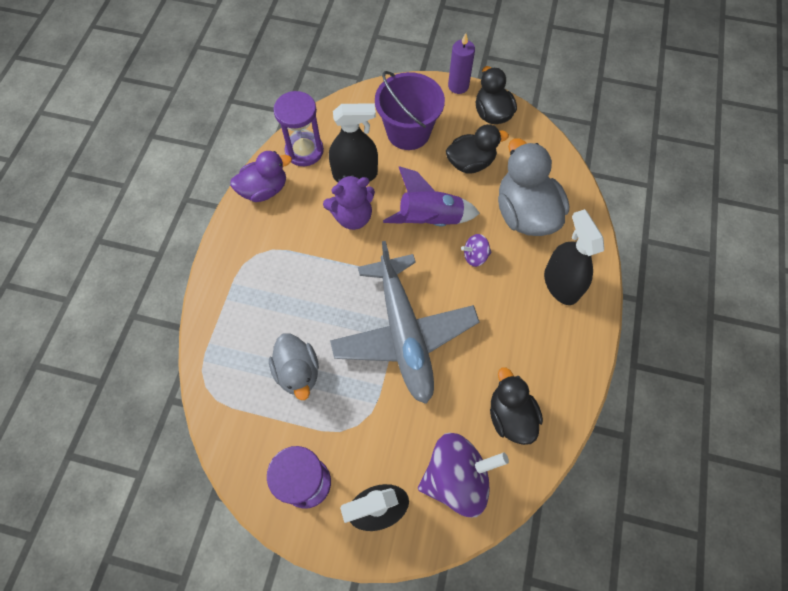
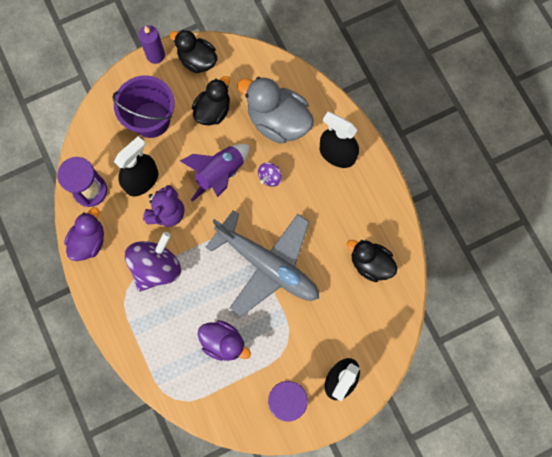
camera: 40 degrees left, 10 degrees up
(298, 372) = (223, 342): grey duck -> purple duck
(456, 477) = (368, 325): purple spinning top -> purple spinning top (156, 267)

